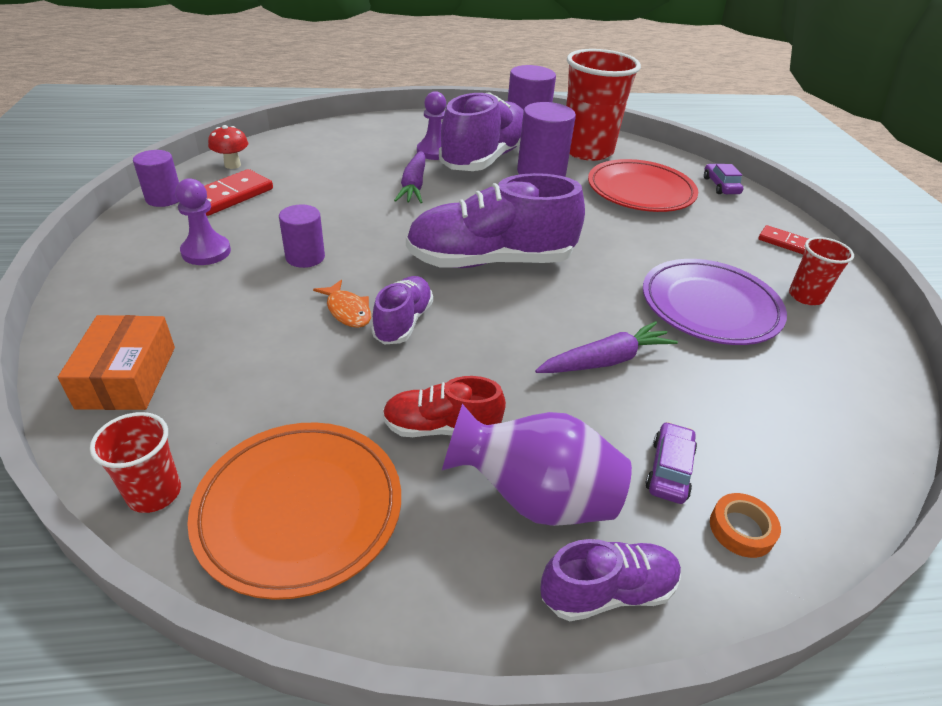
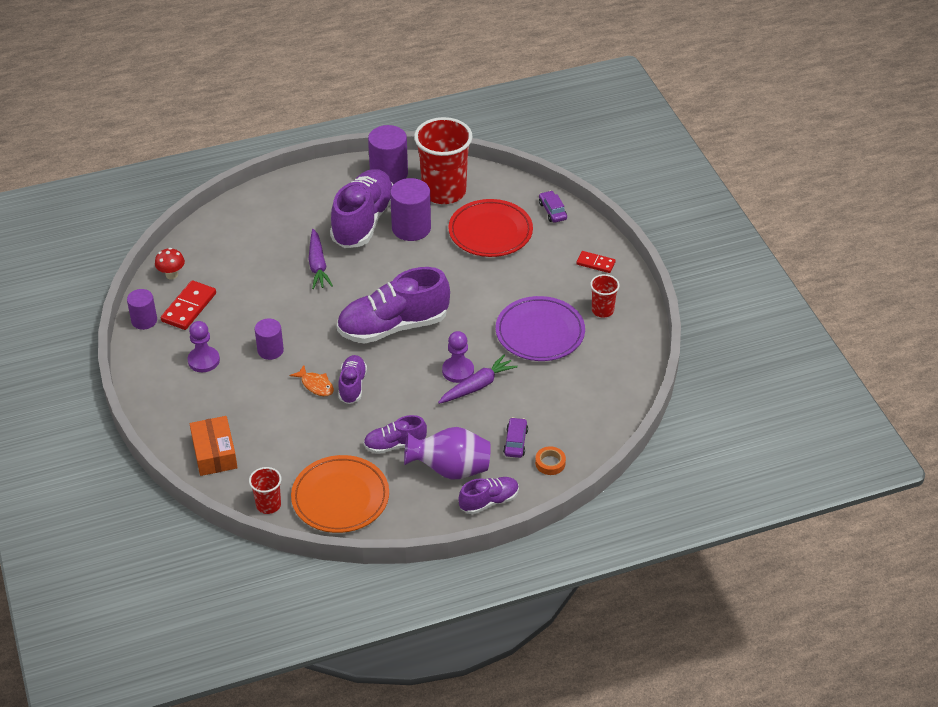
camera: 10 degrees left, 5 degrees up
(434, 152) = (320, 222): purple pawn -> purple pawn (458, 371)
(441, 427) = (395, 445): red shoe -> purple shoe

